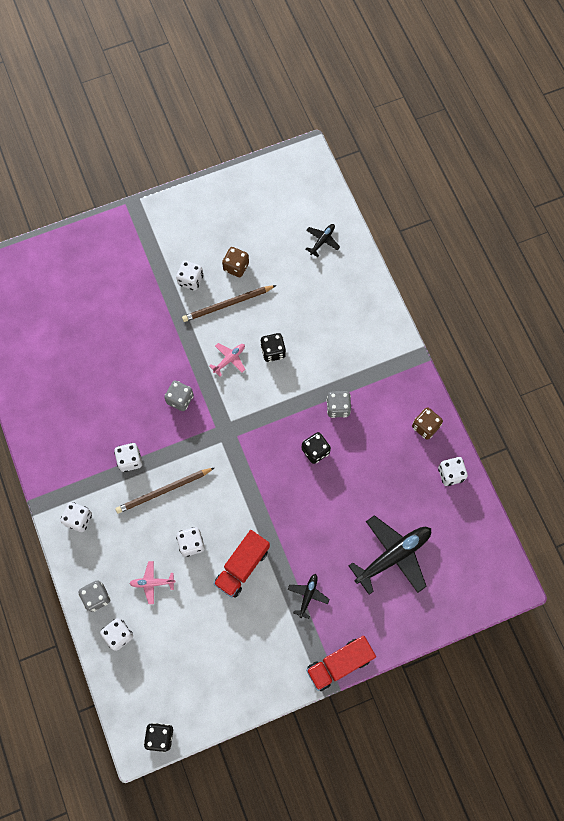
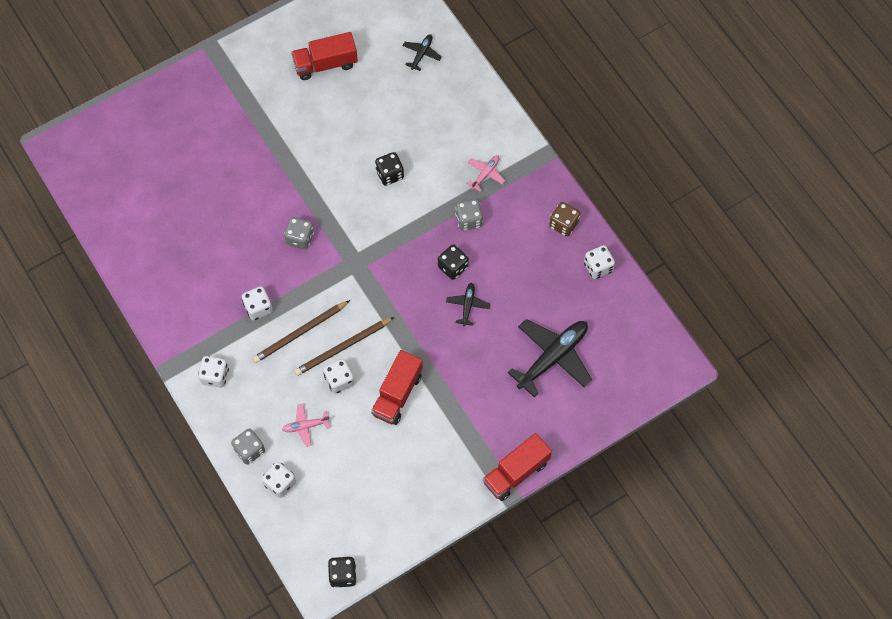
camera: 10 degrees left, 5 degrees down
(190, 280) = (288, 116): white dice -> none
(227, 304) = (332, 134): brown pencil -> brown pencil (343, 347)
(229, 359) = (345, 189): pink plane -> pink plane (485, 174)
(233, 236) = (325, 64): none -> red truck
(236, 267) = (334, 94): brown dice -> none
(308, 595) = (471, 411): black plane -> black plane (467, 305)

